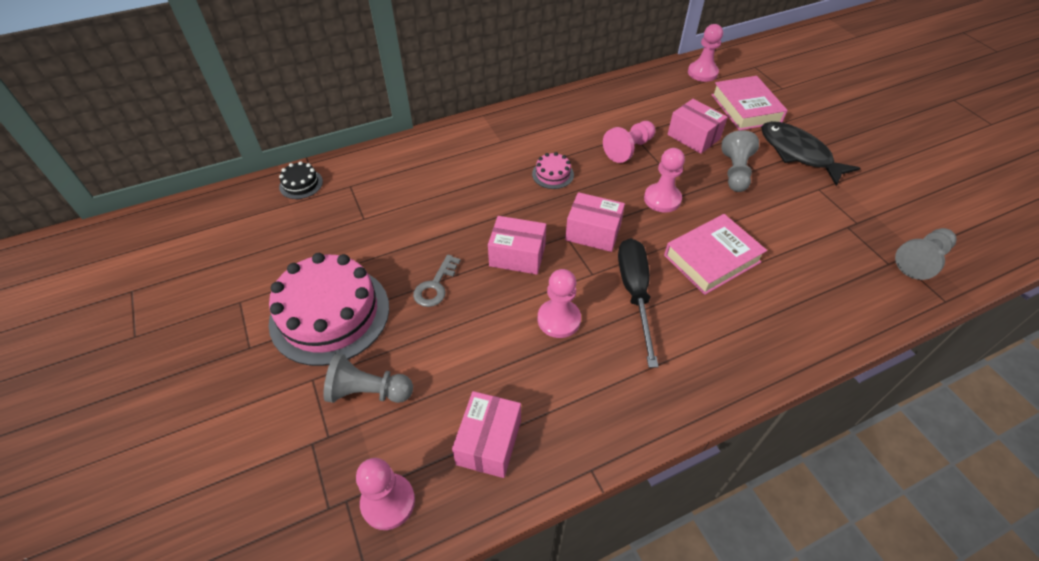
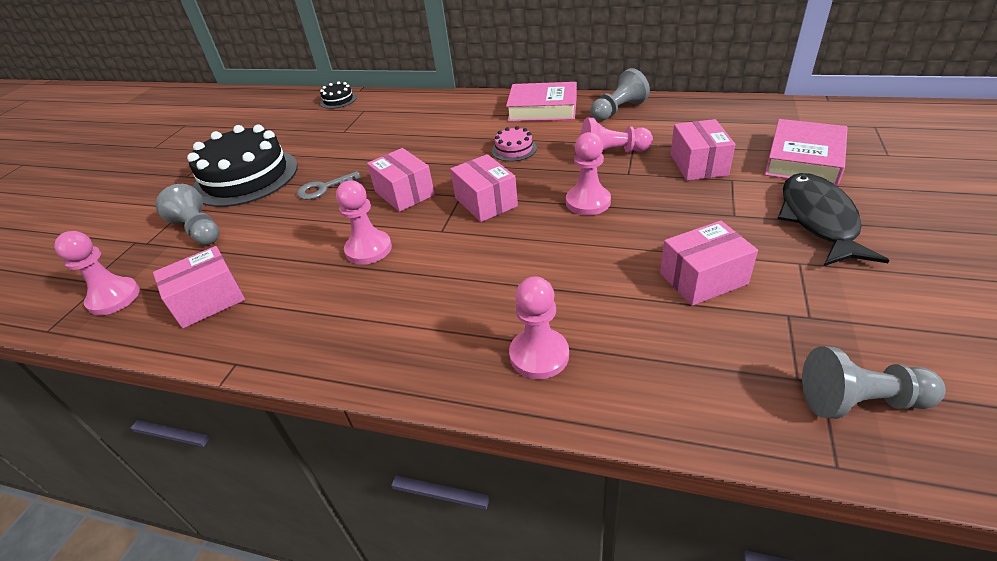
camera: 45 degrees right, 10 degrees down
(330, 314) = (246, 177): pink cake -> black cake
(635, 294) = (454, 261): black screwdriver -> none
(702, 73) = (791, 116): pink pawn -> pink pawn (539, 355)
(712, 259) = (567, 269): pink book -> pink book (542, 109)
(735, 172) = (705, 209): grey pawn -> grey pawn (618, 110)
(788, 225) = (703, 278): none -> pink box

